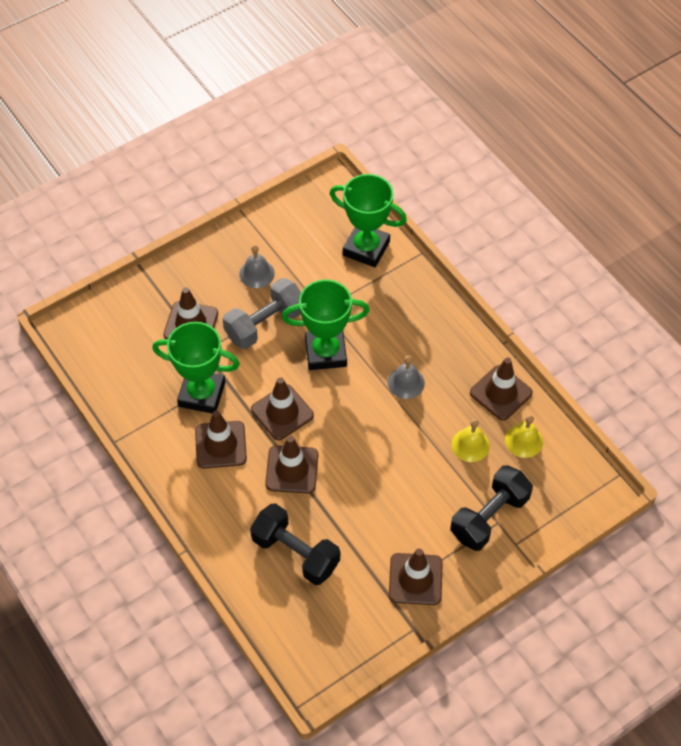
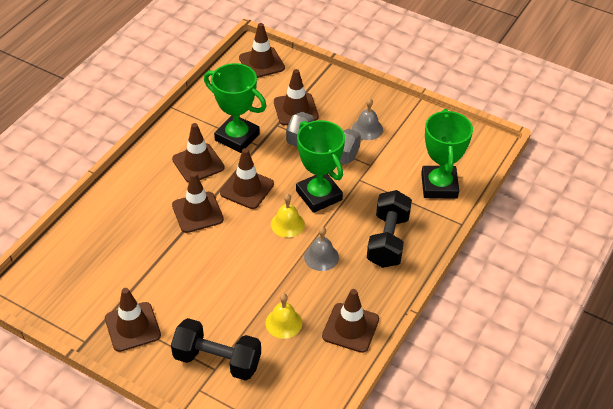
camera: 65 degrees right, 10 degrees down
(97, 327) = (261, 63): none -> brown traffic cone
(202, 394) = (237, 137): green trophy -> green trophy turned 45 degrees counterclockwise
(295, 553) = (123, 240): black dumbbell -> black dumbbell (388, 240)
(524, 440) = (310, 362): yellow bell -> yellow bell (287, 224)

